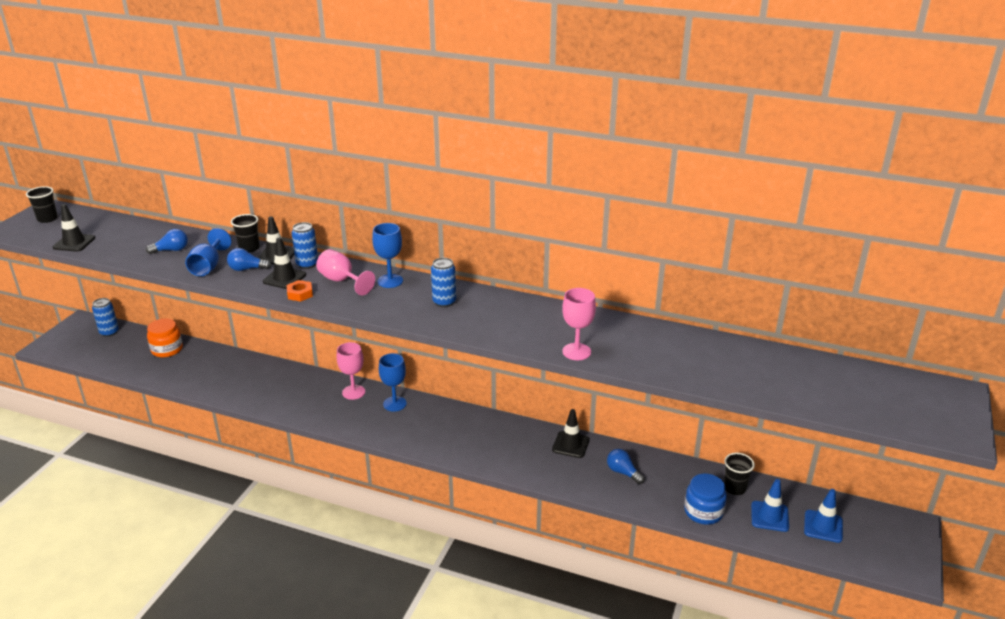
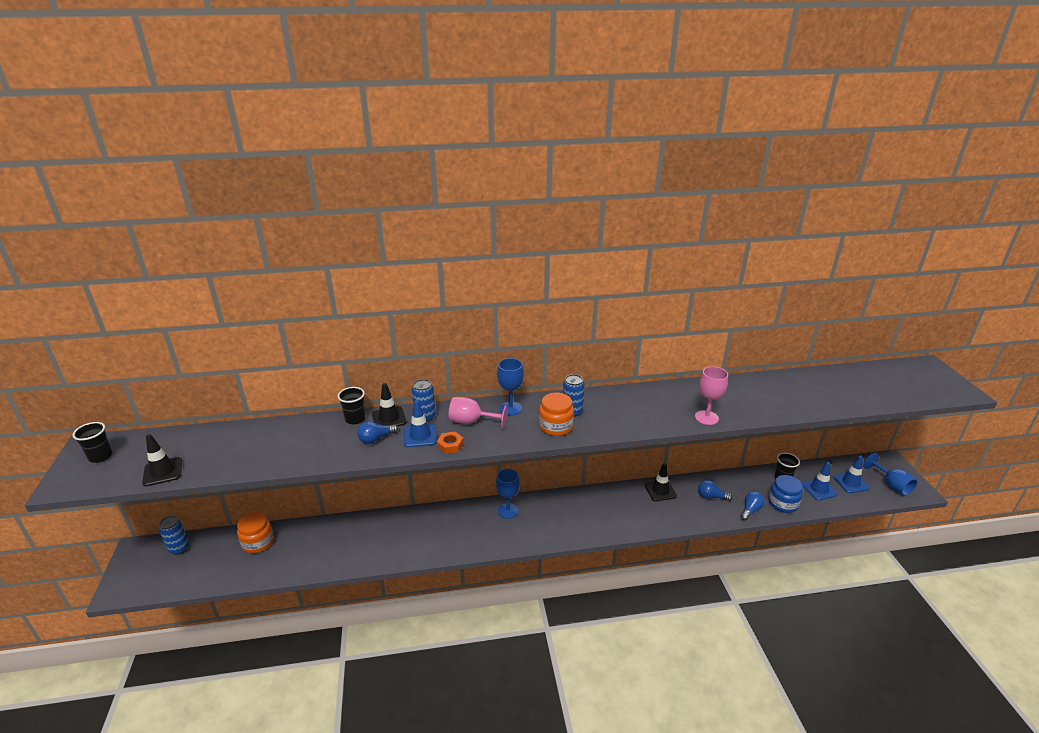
camera: 30 degrees left, 0 degrees up
(171, 250) = (280, 445): blue light bulb -> blue light bulb (750, 510)
(208, 267) = (336, 449): blue goblet -> blue goblet (891, 485)
(284, 278) = (420, 436): black traffic cone -> blue traffic cone
(353, 392) = (466, 514): pink goblet -> none
(412, 309) = (555, 426): none -> orange jar

